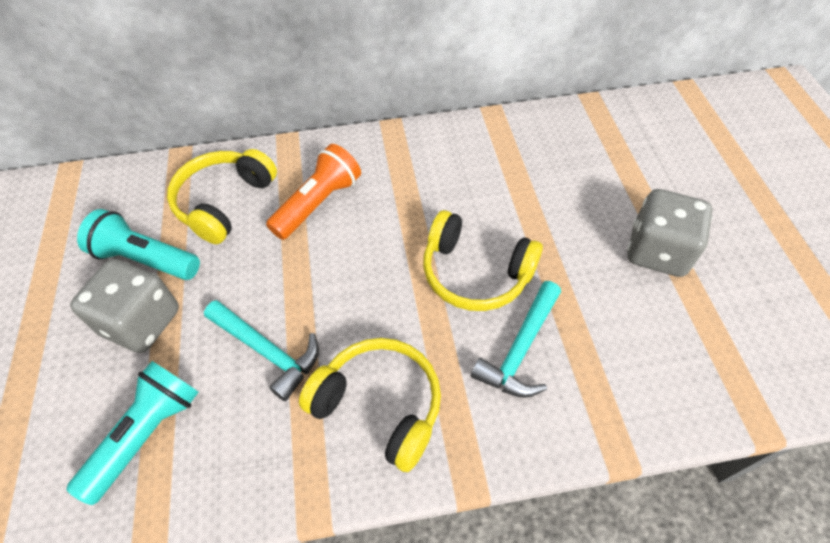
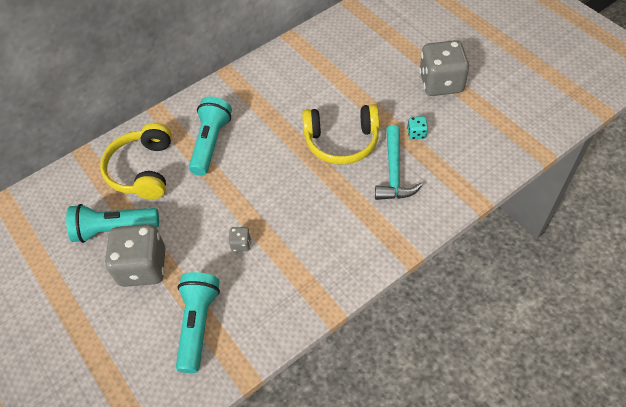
camera: 25 degrees left, 0 degrees up
(267, 351) = (241, 244): turquoise hammer -> grey dice
(318, 203) = (211, 143): orange flashlight -> turquoise flashlight
(379, 405) = (331, 240): yellow headphones -> none
(583, 308) = (416, 133): none -> turquoise dice

